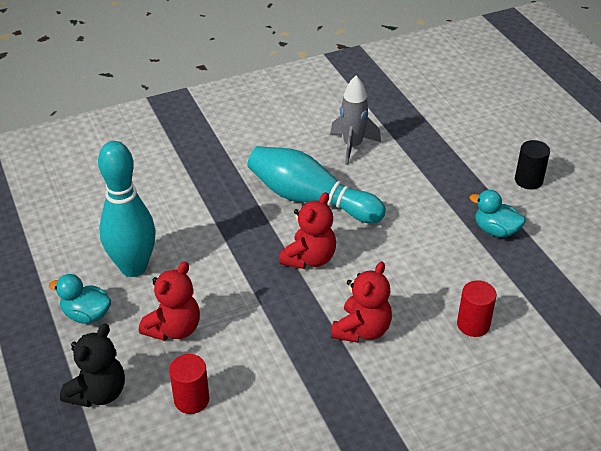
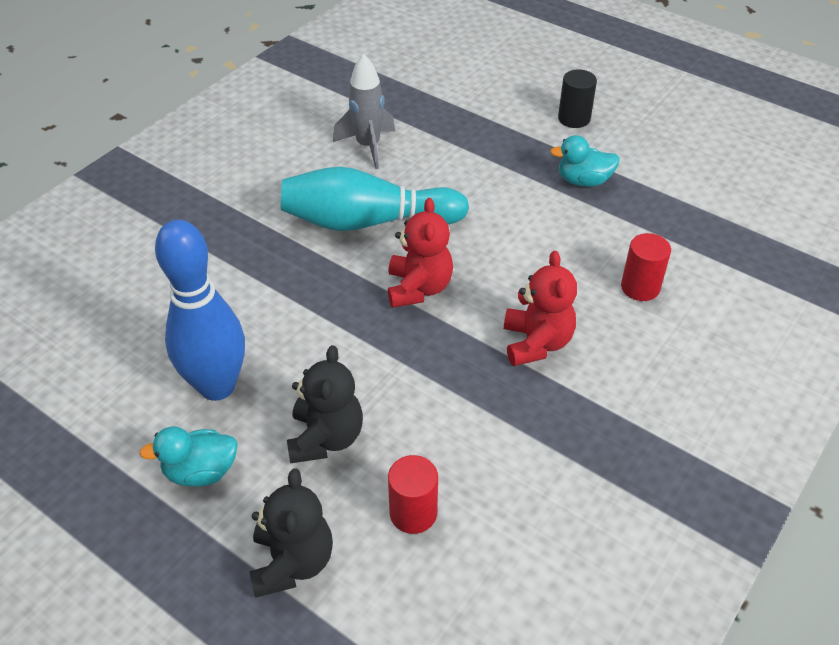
camera: 30 degrees left, 5 degrees up
(133, 267) = (217, 386): turquoise bowling pin -> blue bowling pin
(174, 329) = (326, 438): red teddy bear -> black teddy bear

